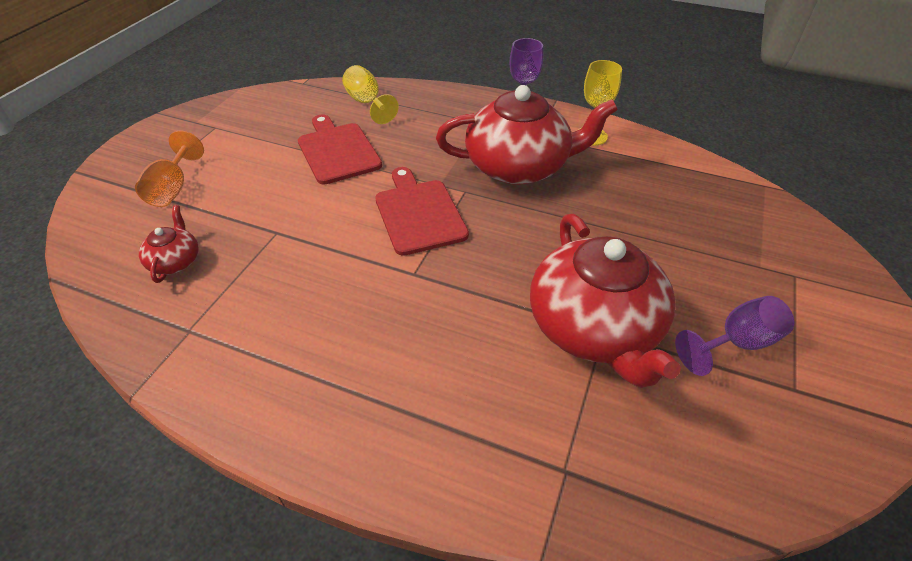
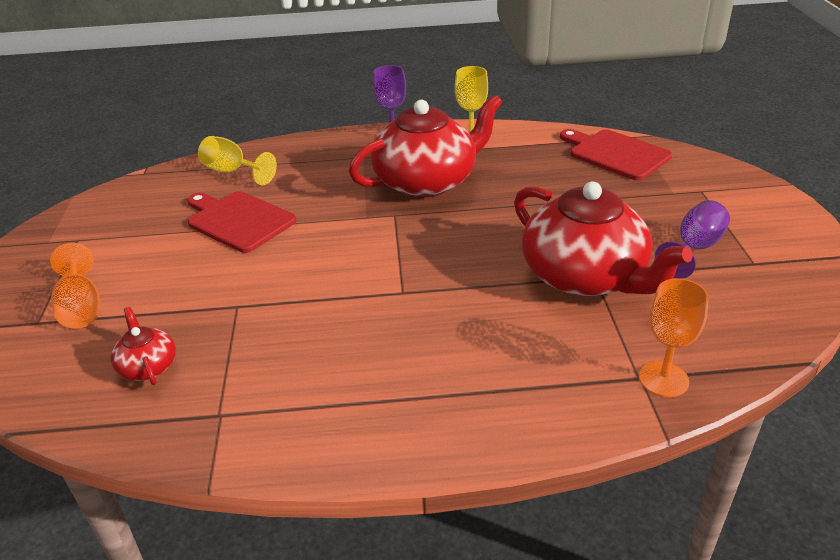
camera: 25 degrees left, 10 degrees down
(419, 213) = (366, 245): red cutting board -> red cutting board (616, 154)
(589, 485) = (663, 379): none -> orange goblet

